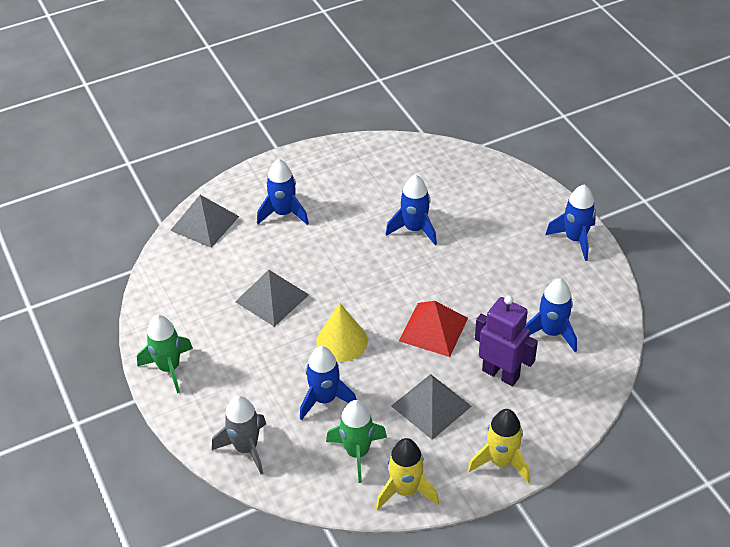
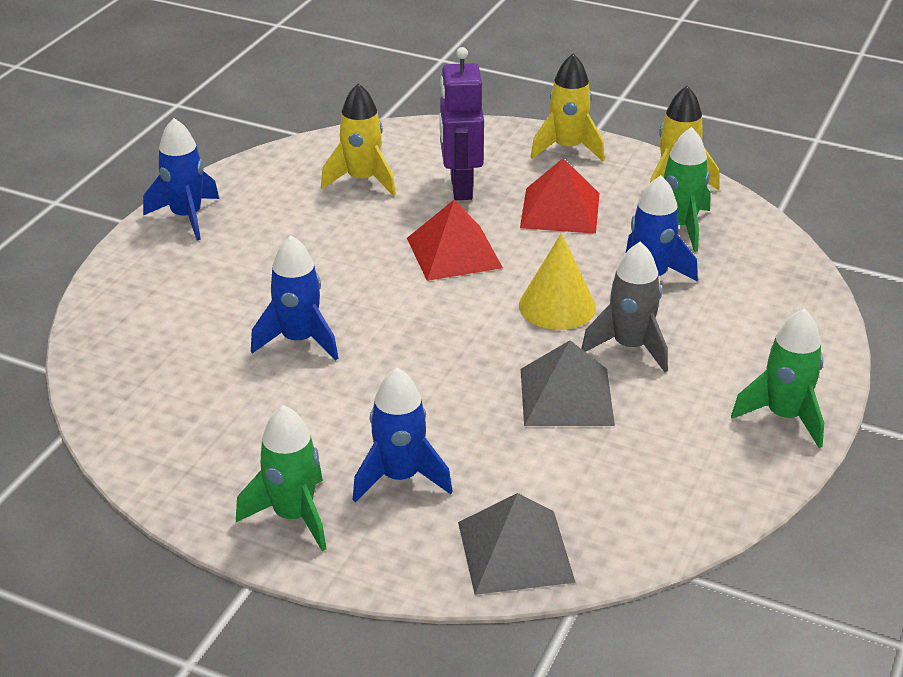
camera: 130 degrees left, 10 degrees down
(246, 448) = (784, 296): grey rocket -> grey rocket (630, 347)
(297, 173) = (293, 516): none -> green rocket
(431, 406) = (560, 210): grey pyramid -> red pyramid
(551, 332) = (362, 180): blue rocket -> yellow rocket

